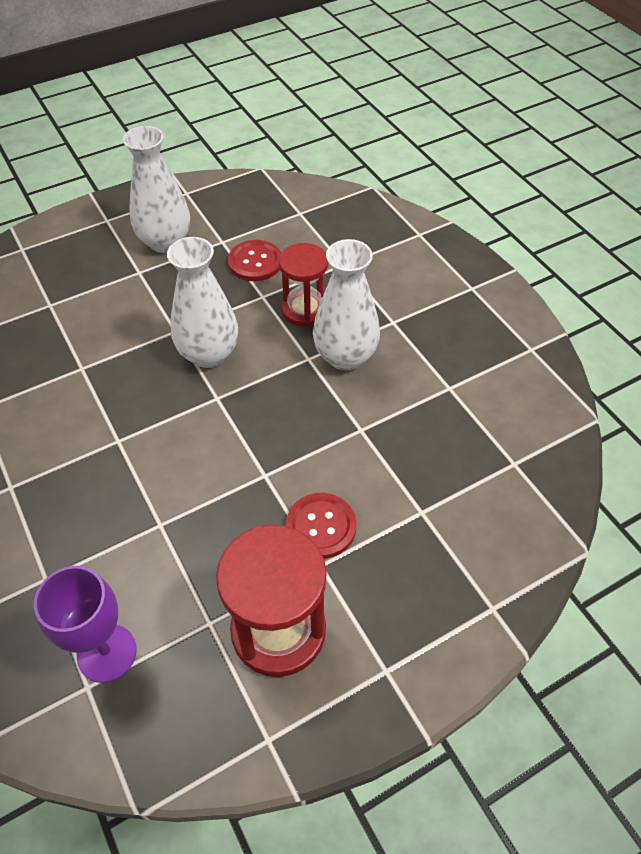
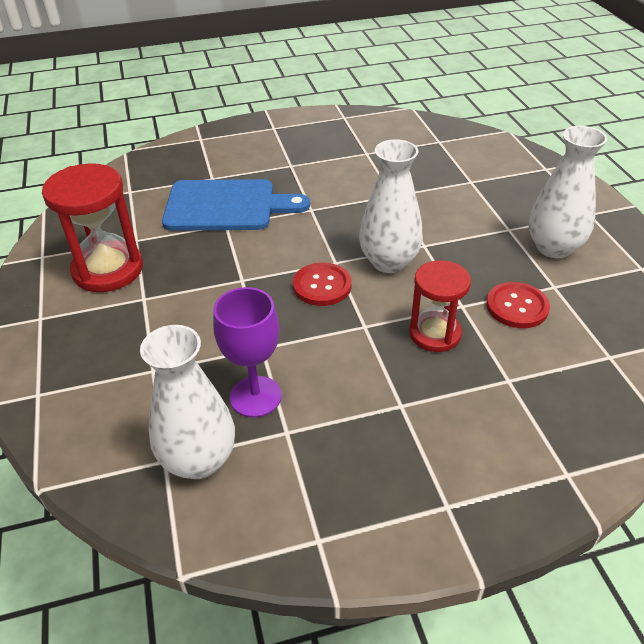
camera: 105 degrees right, 10 degrees down
(107, 653) = (145, 198): purple goblet -> purple goblet (255, 396)
(118, 536) = (226, 206): none -> blue cutting board
(321, 526) = (175, 304): red button -> red button (322, 286)
(345, 356) = (358, 353): white vase -> white vase (199, 460)

